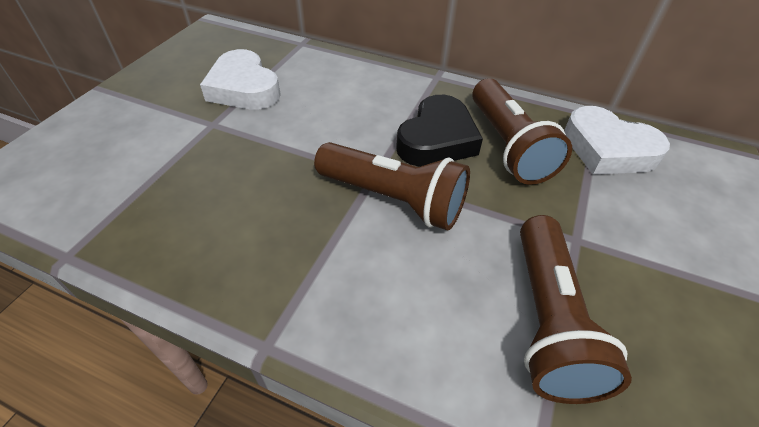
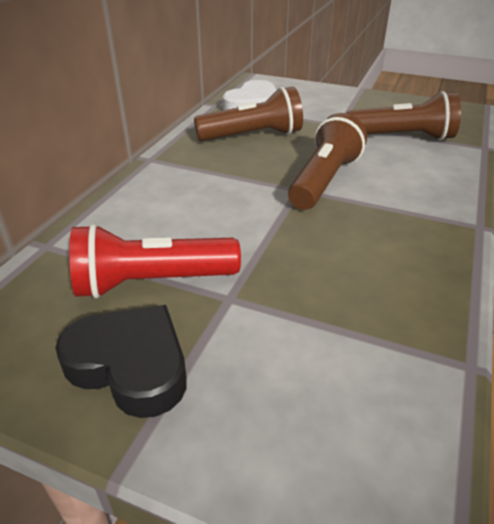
camera: 90 degrees left, 10 degrees down
(244, 88) = (152, 282): white heart -> red flashlight
(437, 139) = (248, 162): black heart -> black heart (130, 365)

